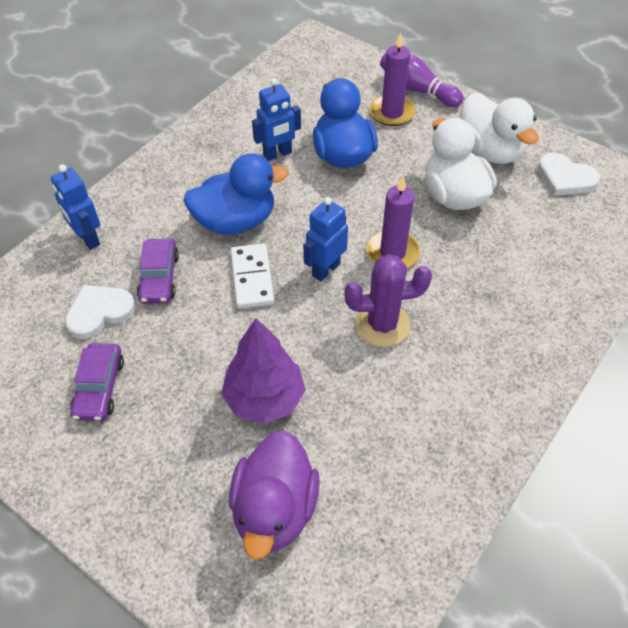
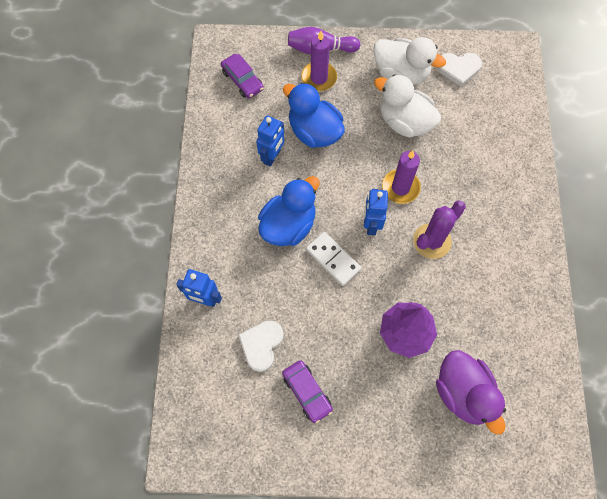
camera: 35 degrees left, 15 degrees up
(159, 277) = (276, 297): purple car -> purple car (242, 80)

